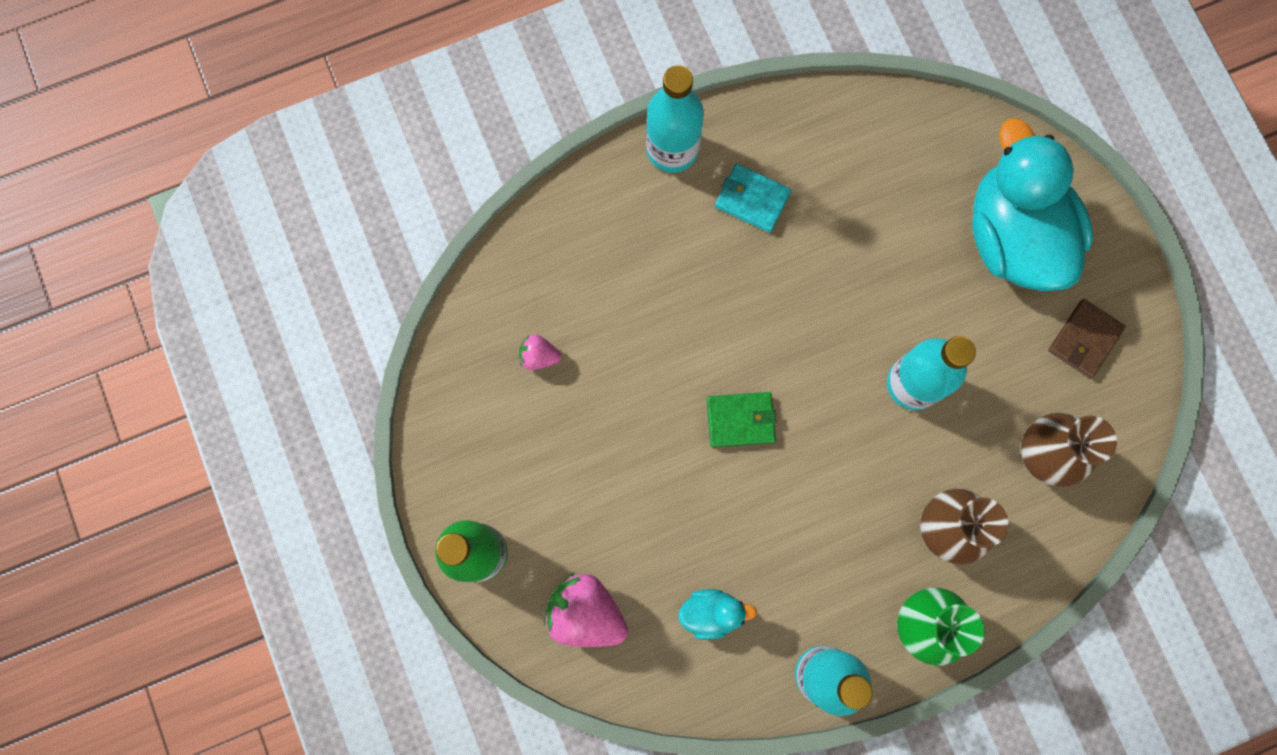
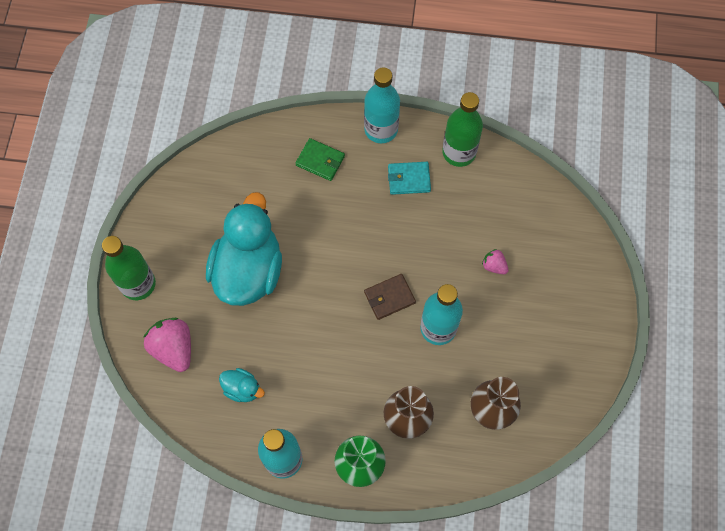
camera: 30 degrees right, 10 degrees down
(539, 356) = (237, 199): pink strawberry -> pink strawberry (494, 266)
(740, 420) = (326, 293): green wallet -> green wallet (320, 161)
(752, 199) = (409, 179): turquoise wallet -> turquoise wallet turned 60 degrees counterclockwise
(795, 125) = (459, 152): none -> green bottle
(1012, 236) = (549, 278): turquoise duck -> turquoise duck (248, 271)
(1084, 339) = (557, 359): brown wallet -> brown wallet (389, 297)

